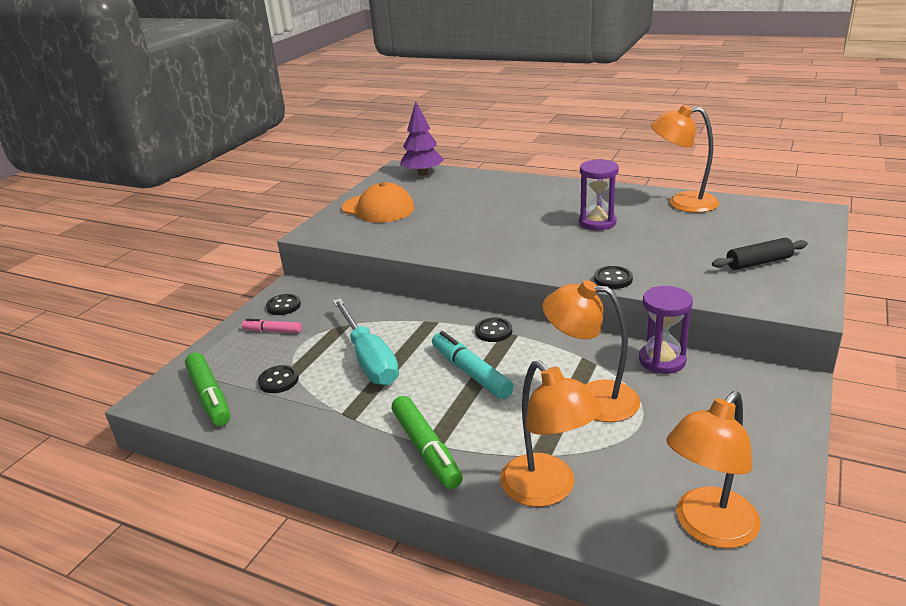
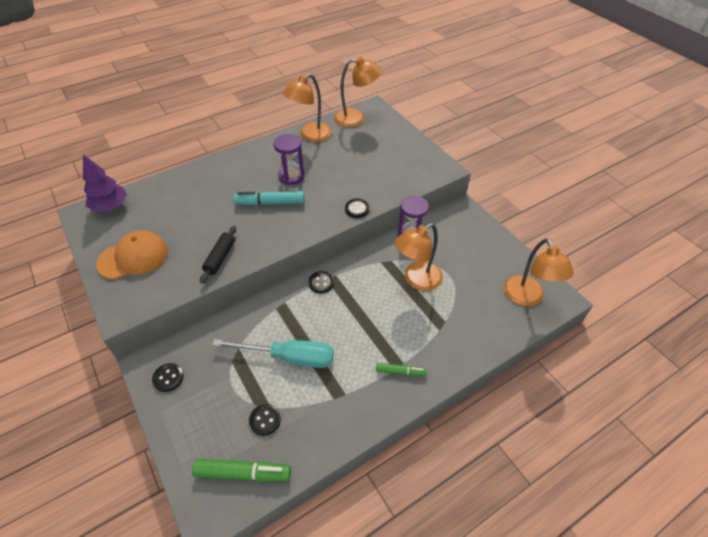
camera: 60 degrees left, 20 degrees up
(273, 331) = (196, 399): pink marker -> none
(426, 449) = (400, 372): green marker -> green marker, size x0.60
(471, 372) = (351, 315): turquoise marker -> turquoise marker (270, 203)
(547, 490) = (468, 338): orange lamp -> orange lamp (356, 118)
(758, 262) = (396, 155): black rolling pin -> black rolling pin (220, 258)

